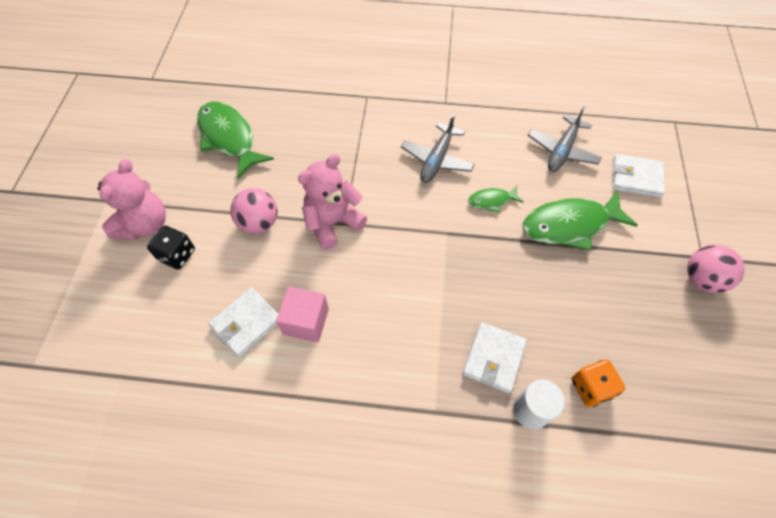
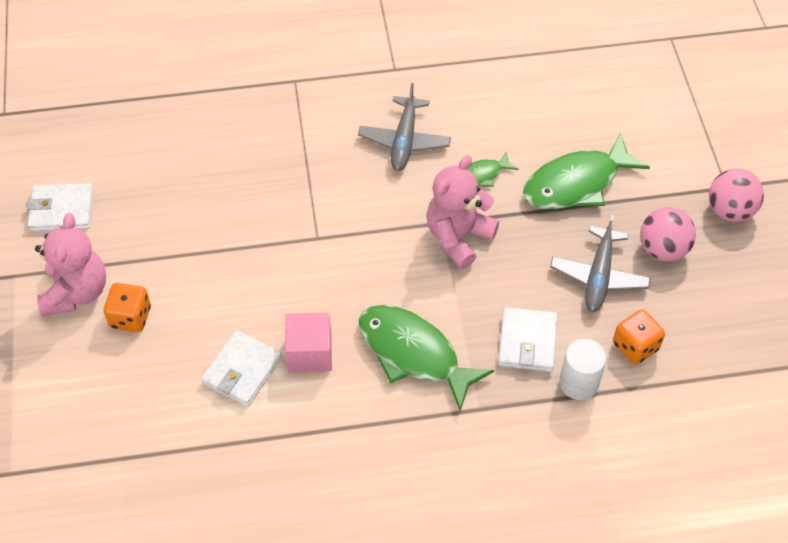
camera: 15 degrees left, 5 degrees down
(177, 255) = (130, 317): black dice -> orange dice
(229, 138) = (139, 168): green fish -> green fish (413, 354)
(259, 223) = (215, 260): pink ball -> pink ball (662, 249)
(333, 222) = (304, 240): pink teddy bear -> pink teddy bear (458, 237)
(562, 150) = (548, 99): grey plane -> grey plane (598, 276)
(636, 178) = (639, 114): white wallet -> white wallet (62, 210)

